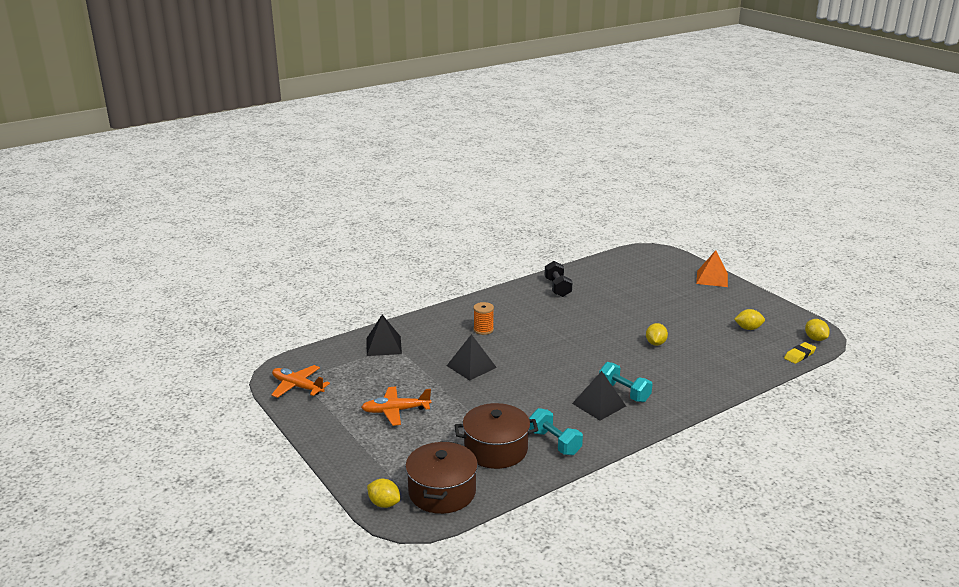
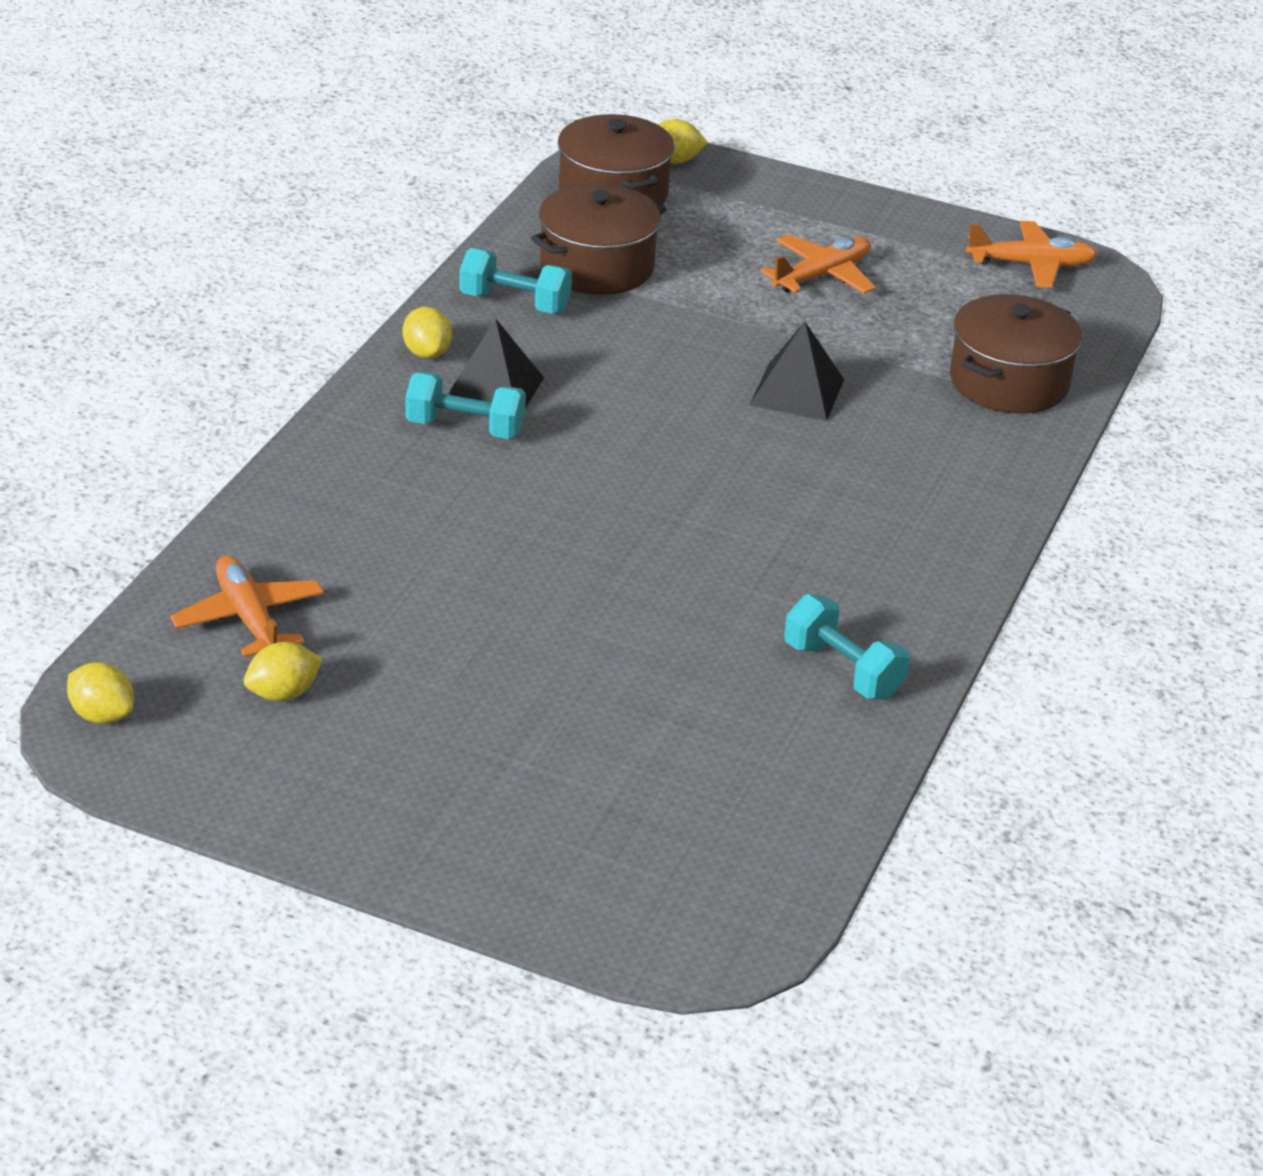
camera: 145 degrees right, 10 degrees up
(383, 346) = (1009, 382): black pyramid -> brown pot
(483, 330) = (871, 482): orange spool -> none
(557, 288) = (843, 670): black dumbbell -> turquoise dumbbell
(655, 343) = (479, 569): yellow lemon -> yellow lemon (427, 353)
(712, 278) = (465, 869): orange pyramid -> none
(751, 352) = (249, 618): none -> orange plane
(799, 355) = (131, 645): yellow eraser -> none

